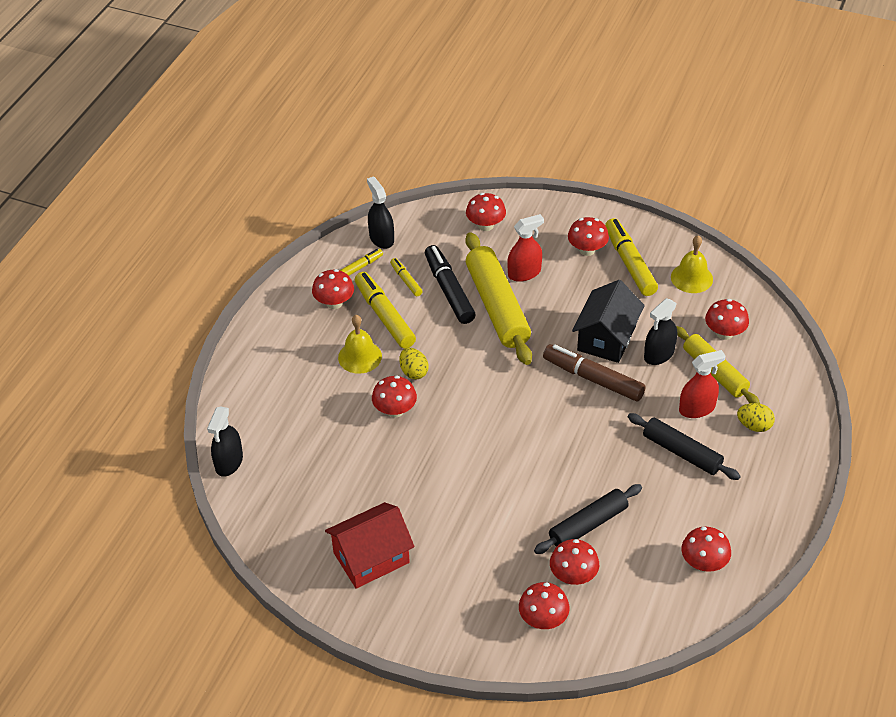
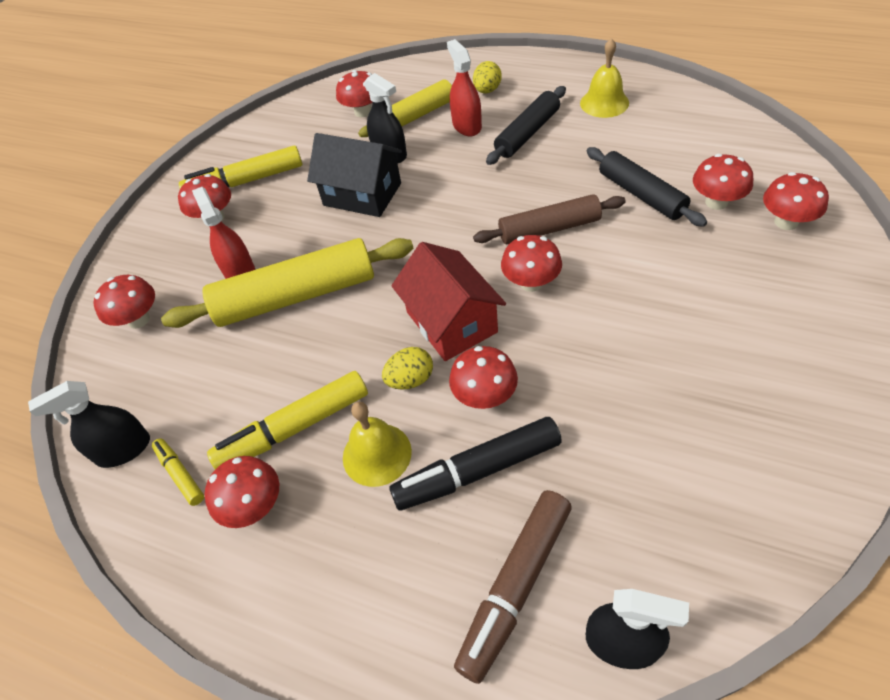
camera: 85 degrees left, 5 degrees up
(371, 558) = (758, 398): red house -> red house (451, 322)
(406, 280) = (224, 407): yellow marker -> none
(449, 290) = (256, 351): black marker -> black marker (477, 471)
(551, 458) = (549, 229): none -> brown rolling pin
(593, 379) = (425, 202): brown marker -> brown marker (515, 586)
(691, 278) = (279, 136): yellow bell -> yellow bell (604, 103)
(703, 563) = (667, 115): red mushroom -> red mushroom (531, 282)

